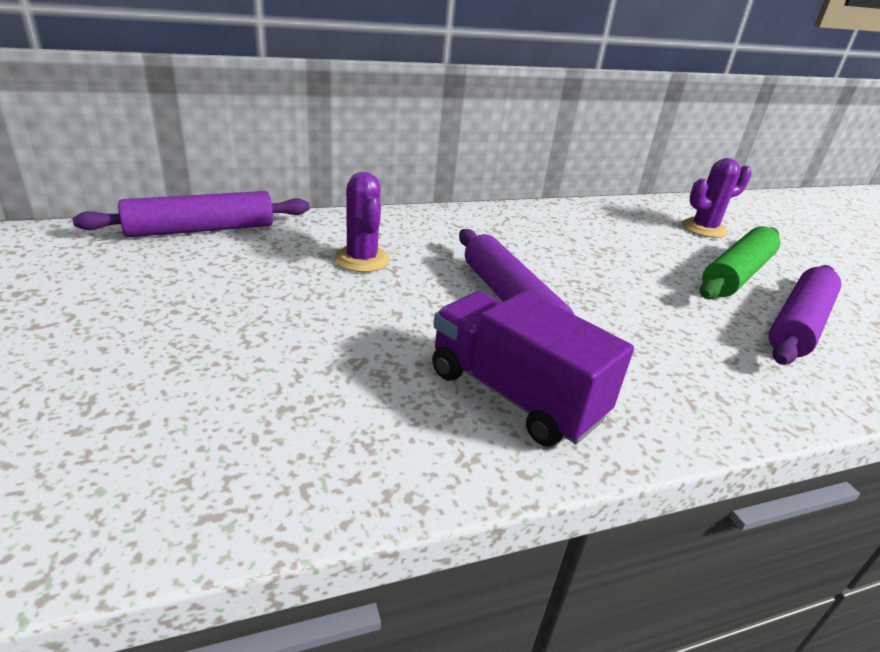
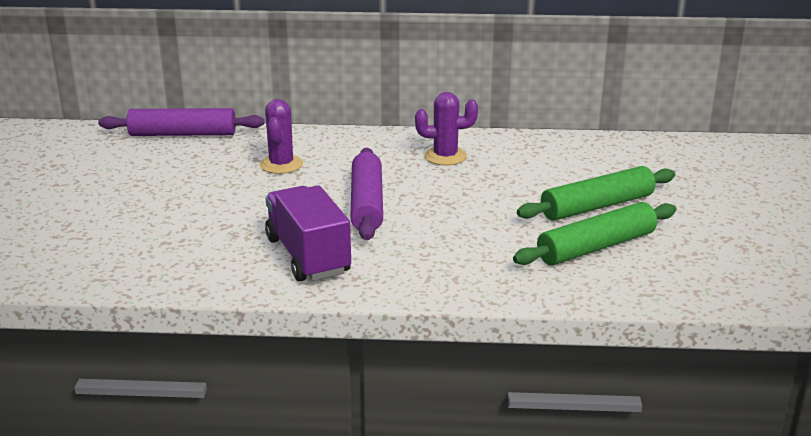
camera: 25 degrees right, 5 degrees down
(704, 228) = (624, 166): purple cactus -> purple cactus (445, 157)
(798, 325) = (596, 247): purple rolling pin -> green rolling pin

